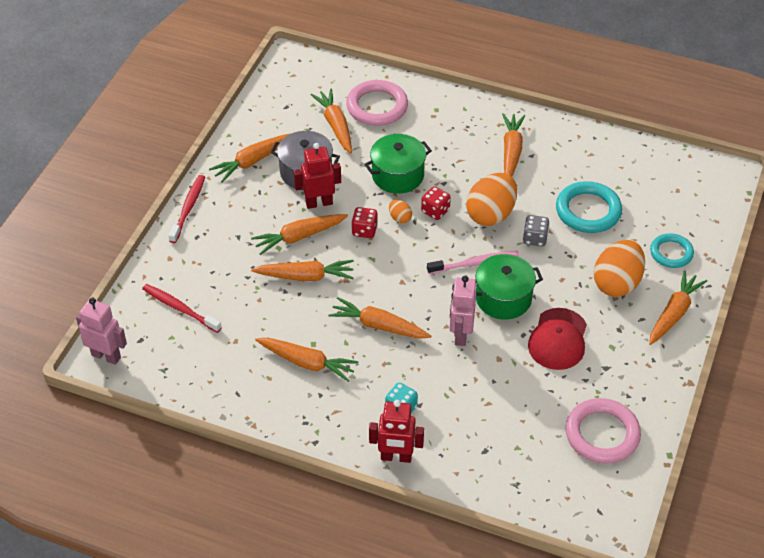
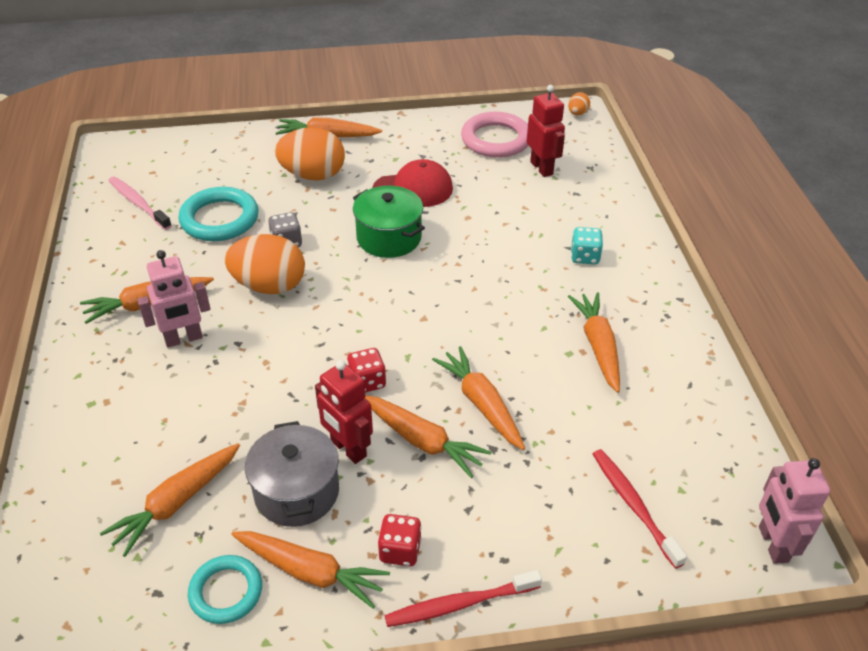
camera: 120 degrees left, 5 degrees down
(180, 308) = (634, 506): red toothbrush -> red toothbrush turned 150 degrees clockwise
(377, 107) = (110, 471): pink ring -> none
(379, 326) = (500, 311): orange carrot -> none
(396, 457) = (638, 240): red robot -> red robot (542, 168)
(397, 175) = (248, 390): green pot -> none
(400, 218) = (324, 358): orange egg -> orange egg (577, 113)
(435, 211) = (292, 332): red dice -> red dice (400, 550)
(460, 334) = (460, 250): pink robot -> pink robot (183, 339)
(474, 263) = (355, 273): pink toothbrush -> pink toothbrush (138, 203)
(671, 253) = (248, 155): turquoise ring -> turquoise ring (226, 592)

